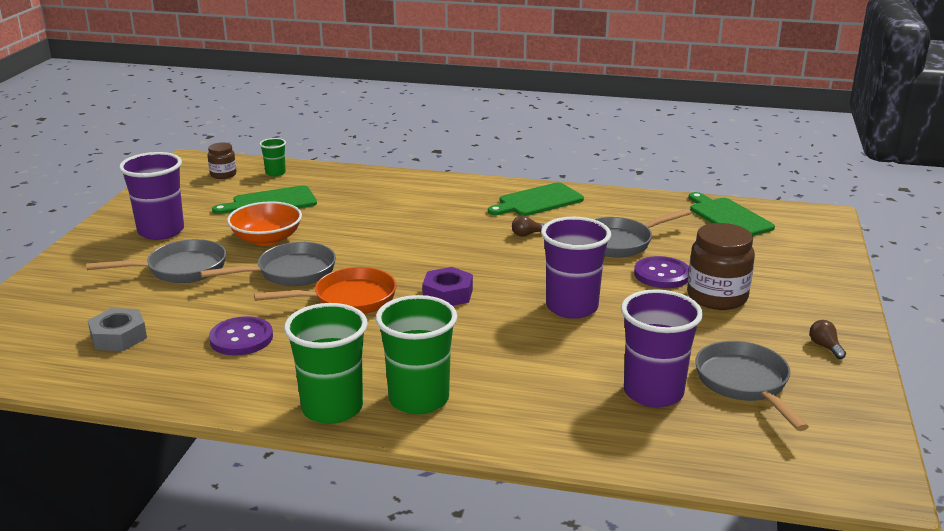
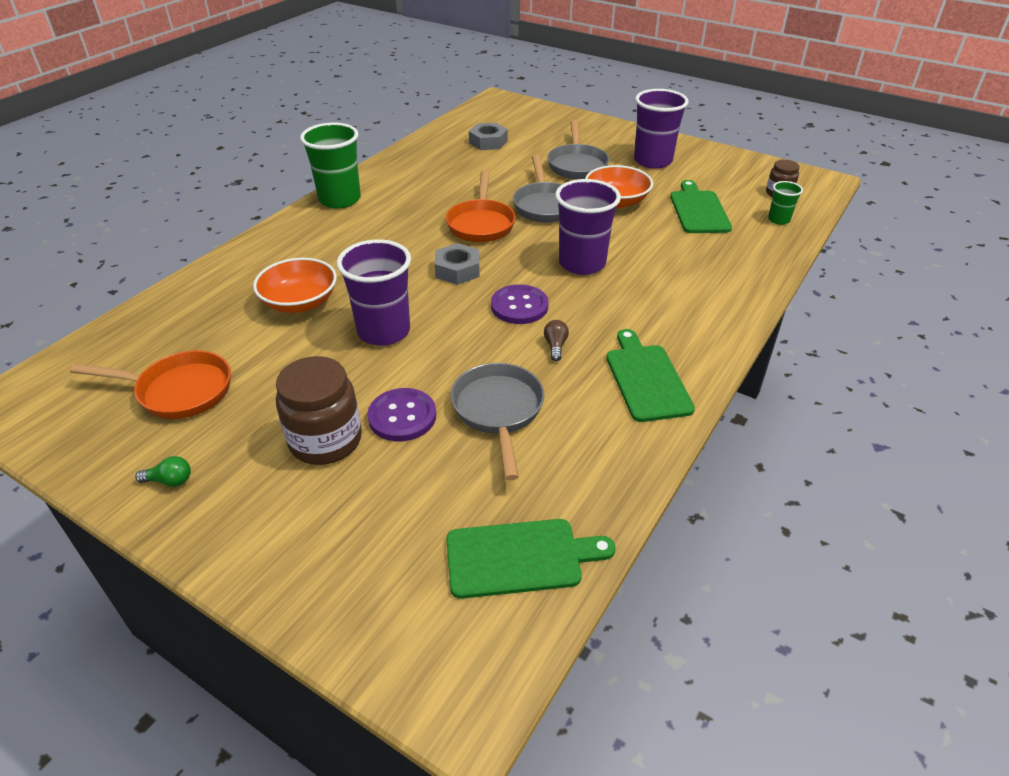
camera: 110 degrees right, 15 degrees up
(241, 338) = (454, 178): purple button -> purple button (519, 306)
(418, 399) = (319, 230): green cup -> none
(448, 294) = (457, 270): purple nut -> grey nut
(566, 364) = (300, 302): none -> orange bowl
(653, 392) = (221, 334): purple cup -> purple cup (582, 263)
(744, 384) = (179, 391): grey pan -> orange pan
(825, 347) = (170, 481): brown light bulb -> green light bulb

